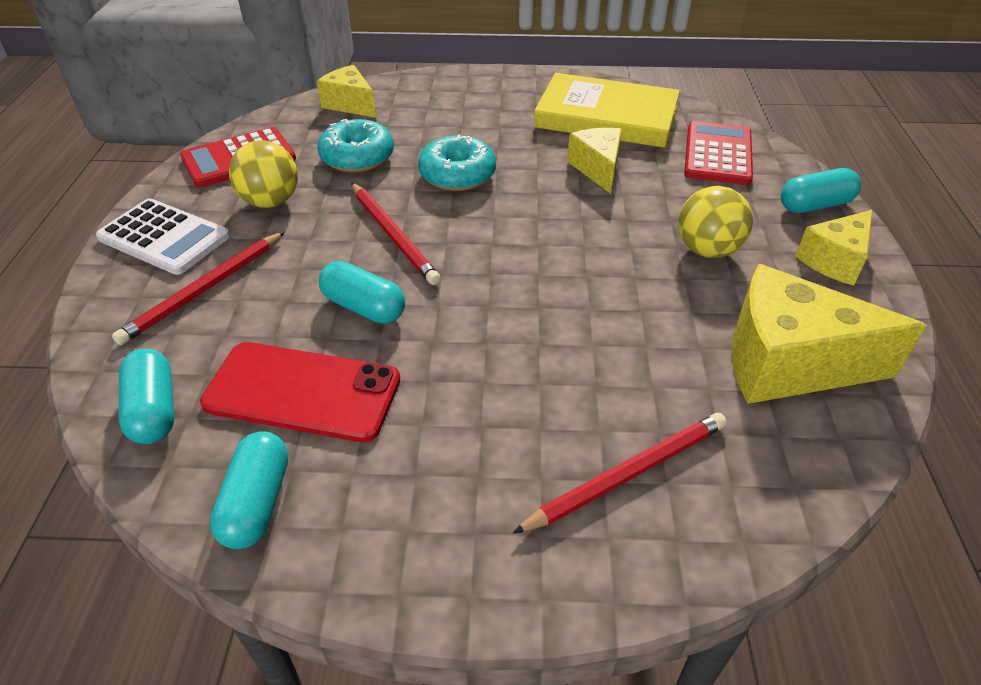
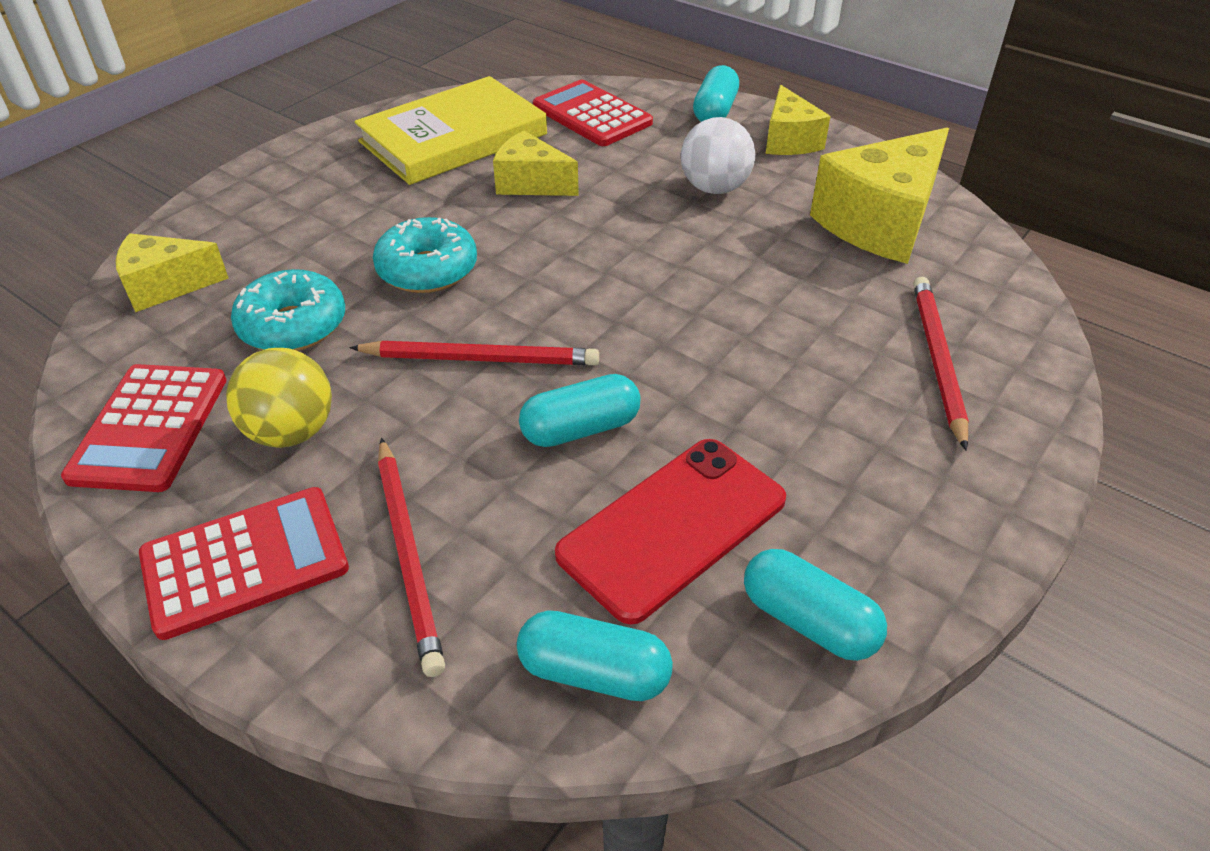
camera: 55 degrees left, 0 degrees up
(164, 237) = (245, 562): white calculator -> red calculator
(707, 250) = (714, 188): yellow ball -> white ball

